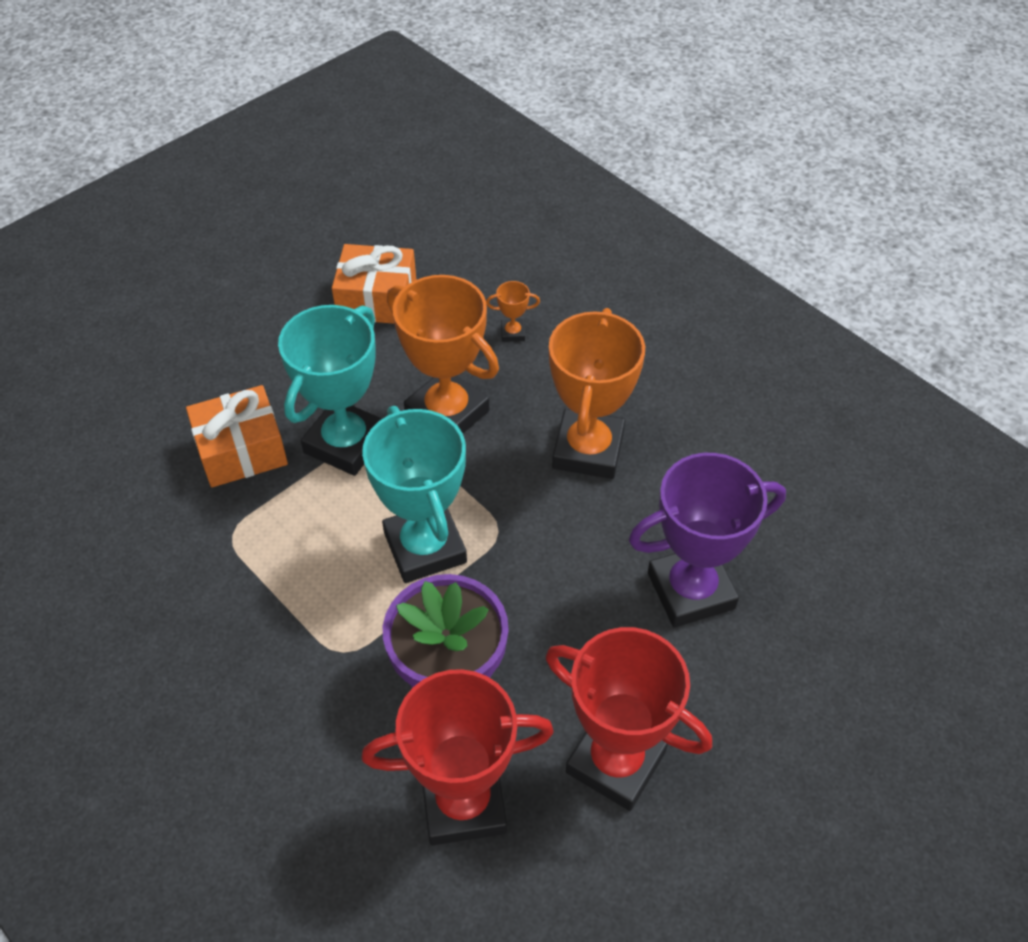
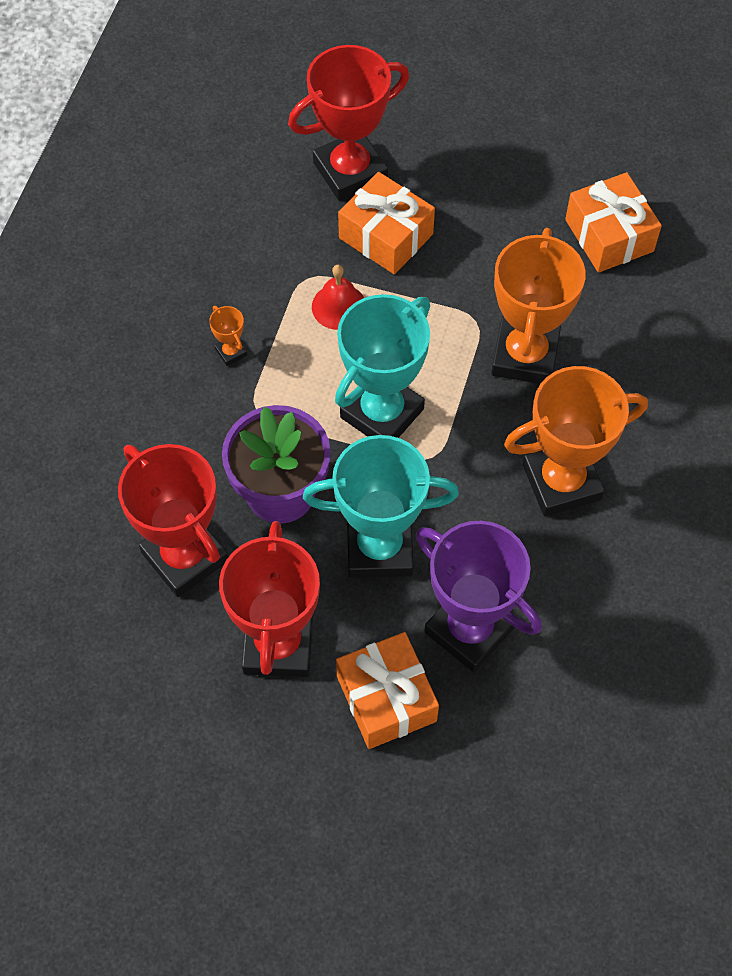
camera: 60 degrees right, 10 degrees up
(147, 442) = (350, 171): none -> red trophy
(285, 524) = (339, 306): none -> red bell
(346, 443) = (442, 301): turquoise trophy -> turquoise trophy (379, 548)
(513, 333) = (650, 358): orange trophy -> orange trophy (231, 352)
(724, 694) = (386, 698): none -> orange gift

